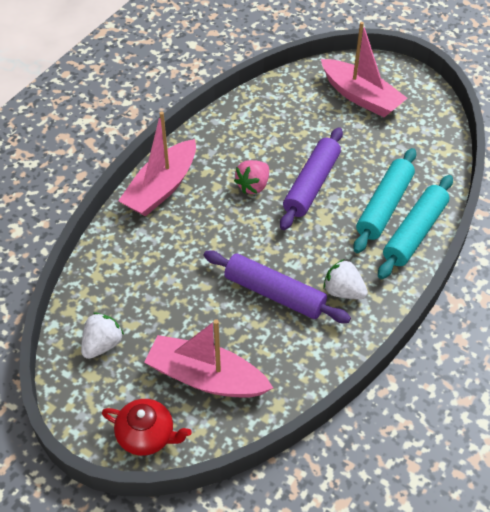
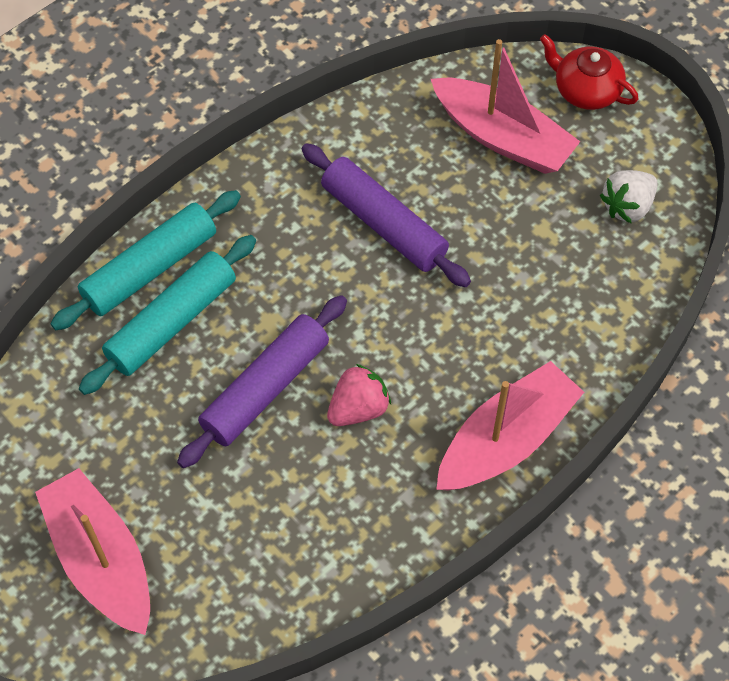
camera: 165 degrees left, 10 degrees up
(343, 291) = (290, 206): white strawberry -> none

